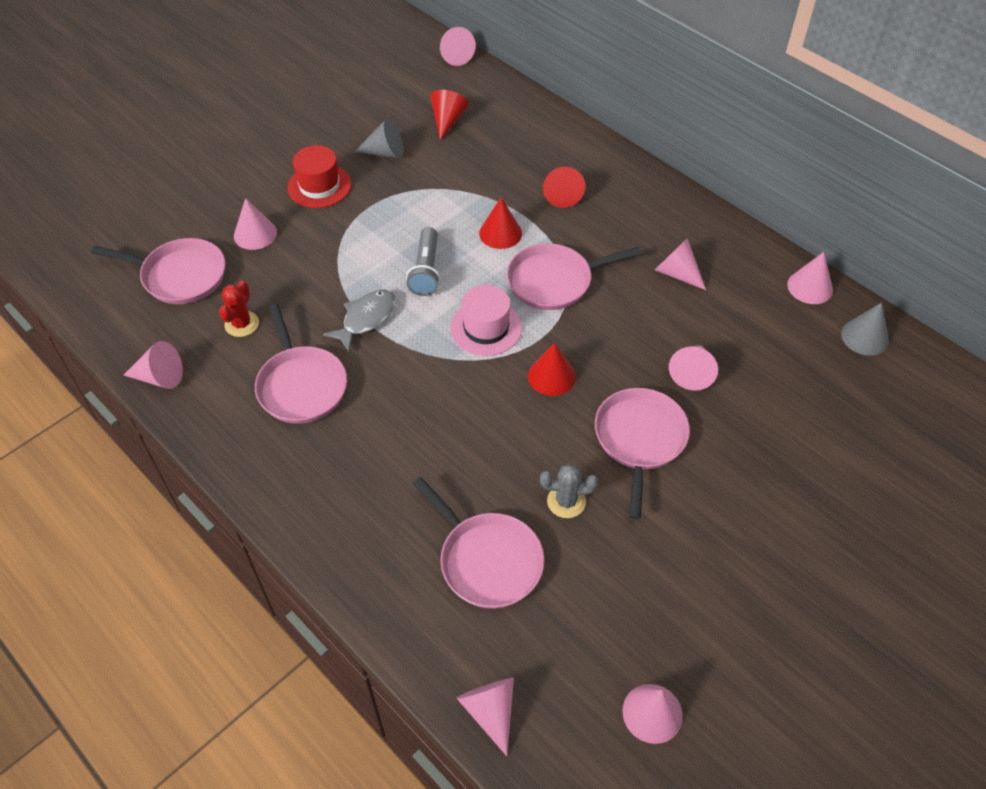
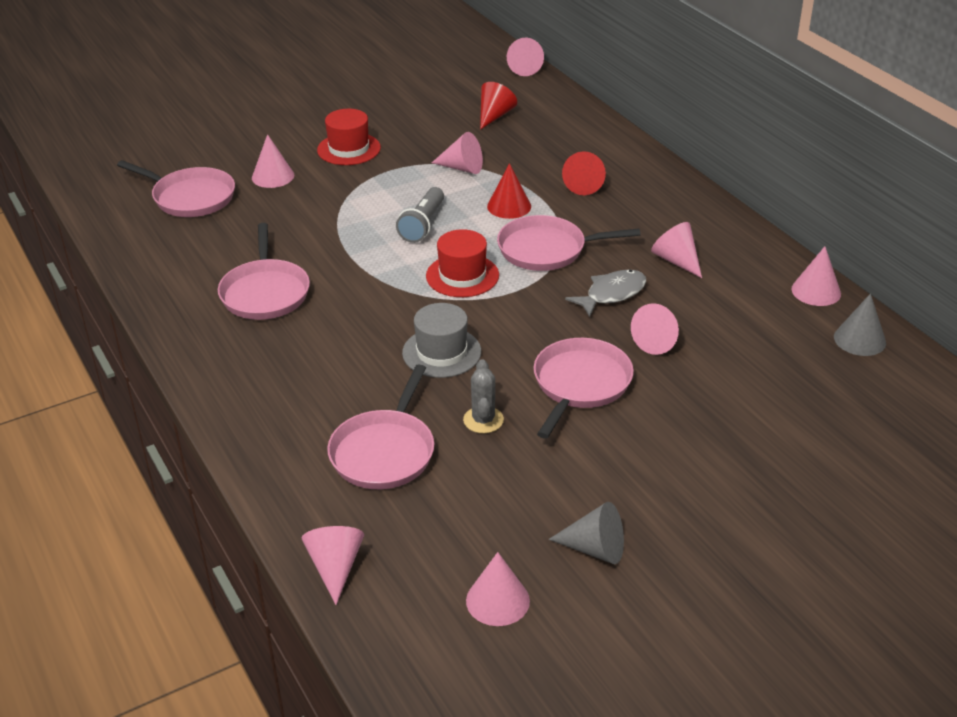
camera: 15 degrees right, 15 degrees down
(160, 377) = (139, 267): pink cone -> pink cone (462, 168)
(242, 324) = (230, 240): red cactus -> none
(366, 319) = (349, 252): grey fish -> grey fish (612, 294)
(385, 152) = (422, 132): grey cone -> grey cone (595, 549)
(486, 328) = (462, 276): pink hat -> red hat
(487, 560) = (384, 452): pink pan -> pink pan turned 45 degrees clockwise
(499, 427) = (441, 352): none -> grey hat
(551, 376) = (511, 322): red cone -> none
(566, 501) = (483, 420): grey cactus -> grey cactus turned 75 degrees clockwise

